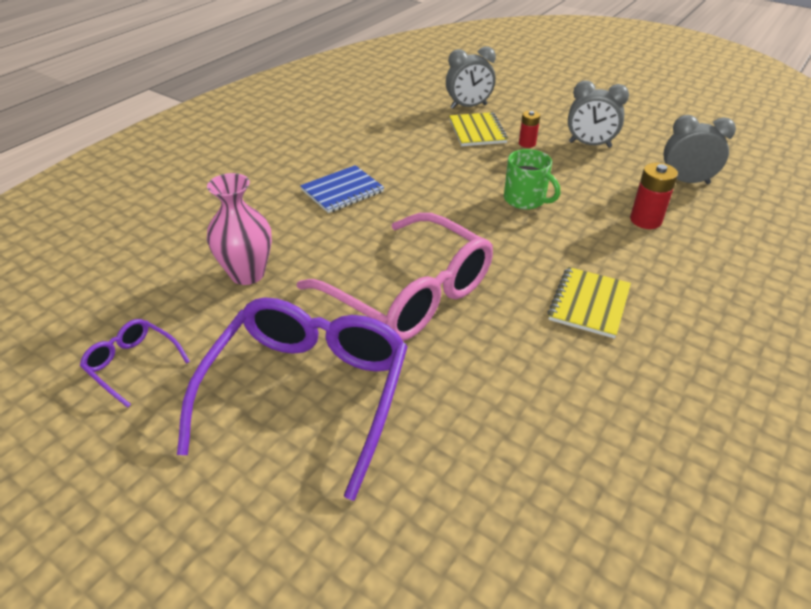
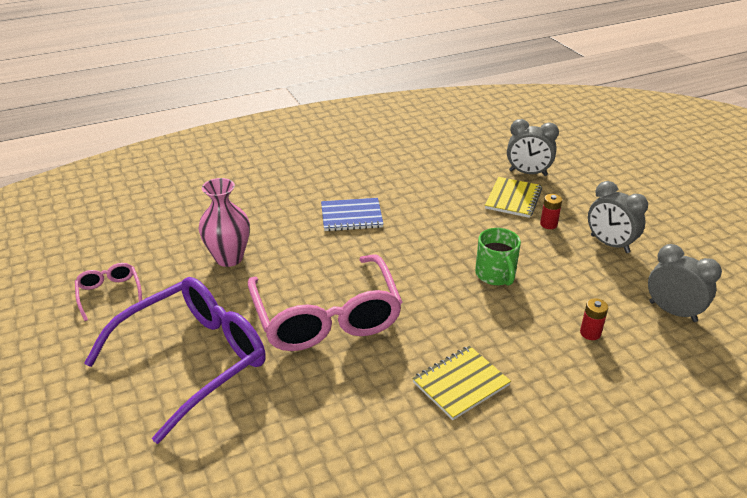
camera: 30 degrees right, 5 degrees down
(132, 364) = (109, 294): purple glasses -> pink glasses
(645, 220) = (590, 333): red battery -> red battery, size x0.65

